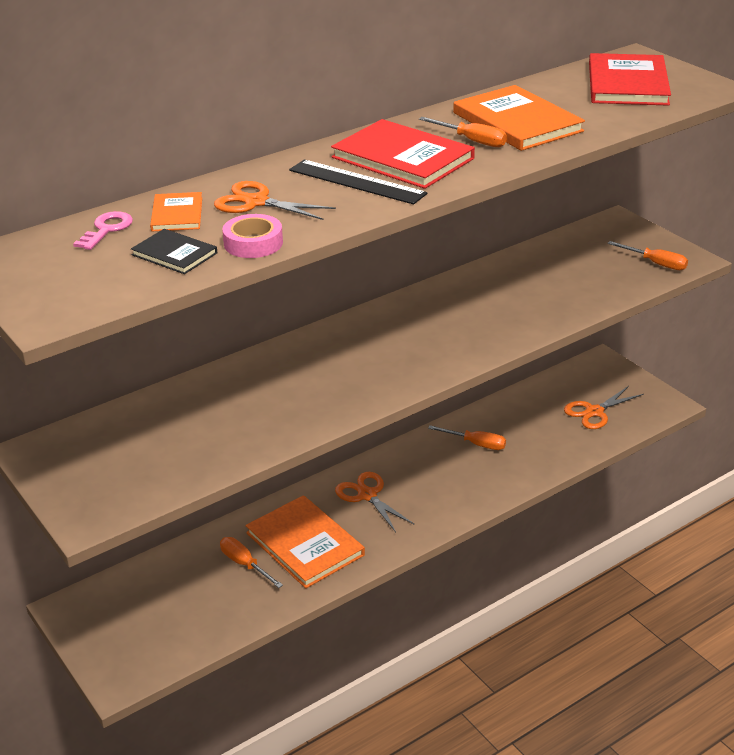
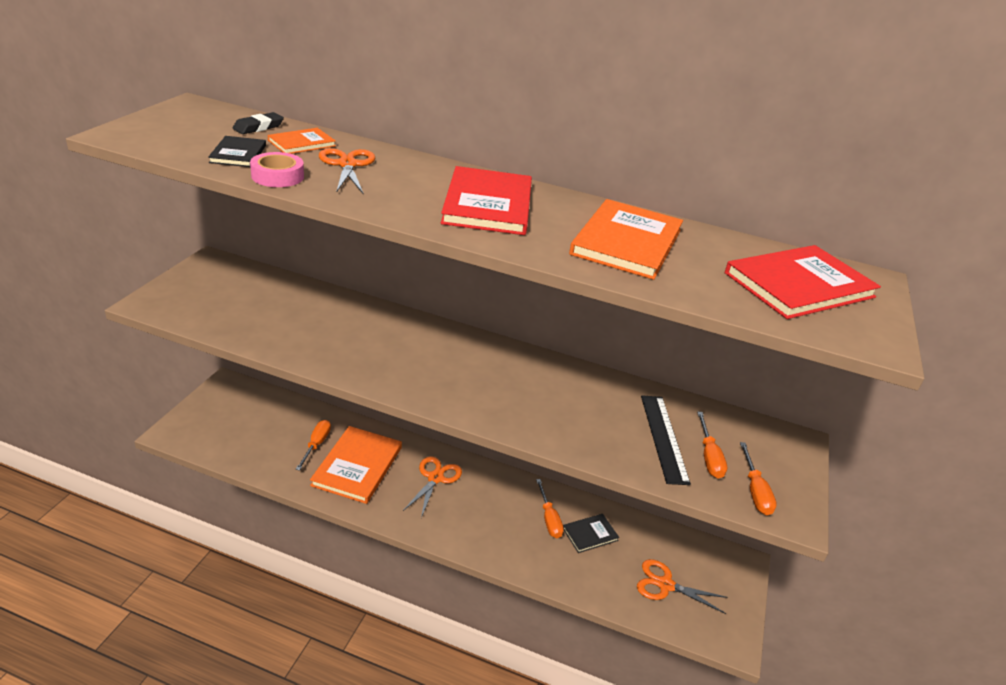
camera: 50 degrees right, 0 degrees up
(107, 229) = (258, 127): pink key -> black eraser
(356, 182) = (422, 194): black ruler -> black ruler (663, 438)
(472, 141) = (559, 228): orange screwdriver -> orange screwdriver (709, 457)
(512, 428) = (590, 534): none -> black book

